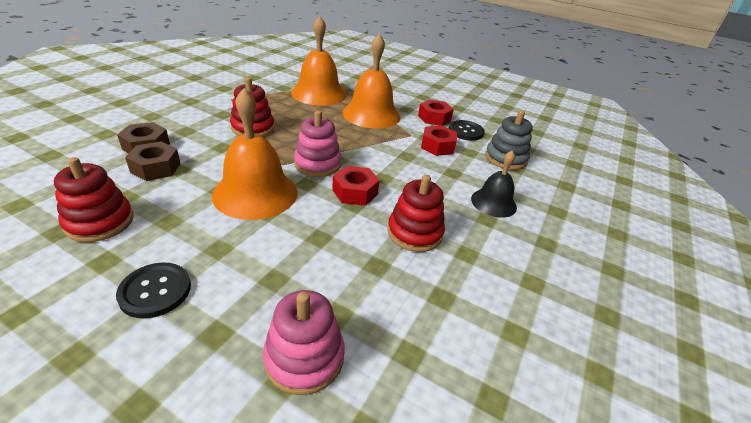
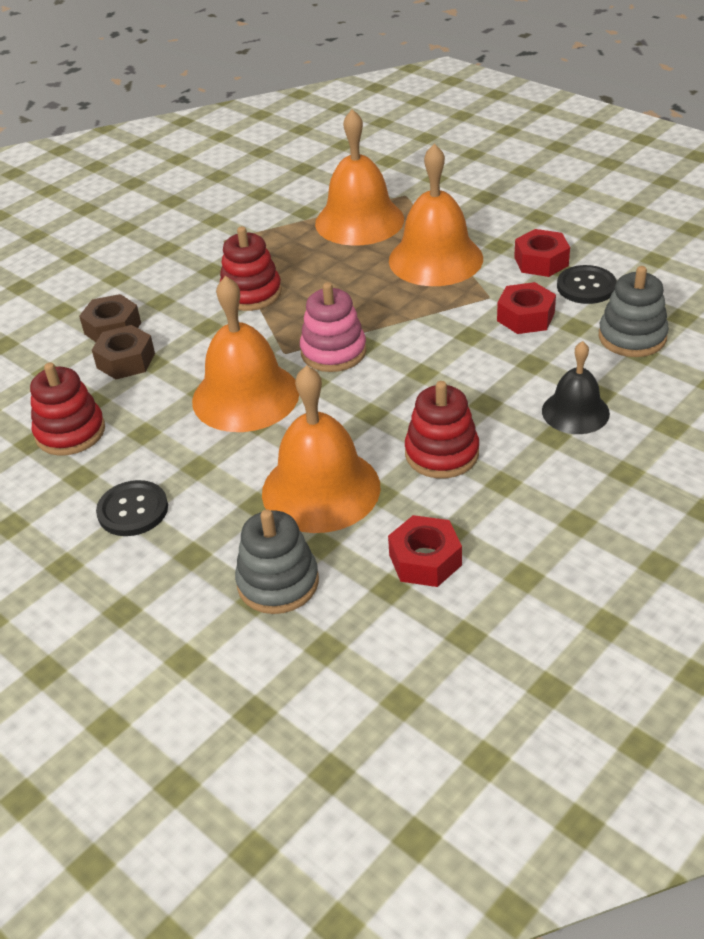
camera: 20 degrees right, 5 degrees up
(304, 357) = (278, 582): pink stacking toy -> grey stacking toy
(328, 264) = (321, 489): none -> orange bell
(355, 192) = (376, 395): red nut -> red nut (425, 560)

